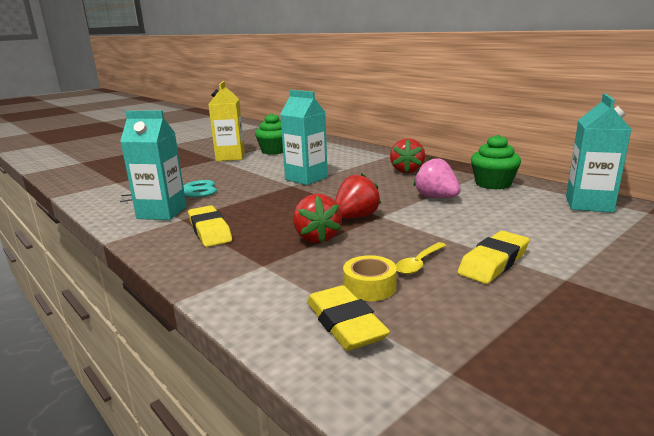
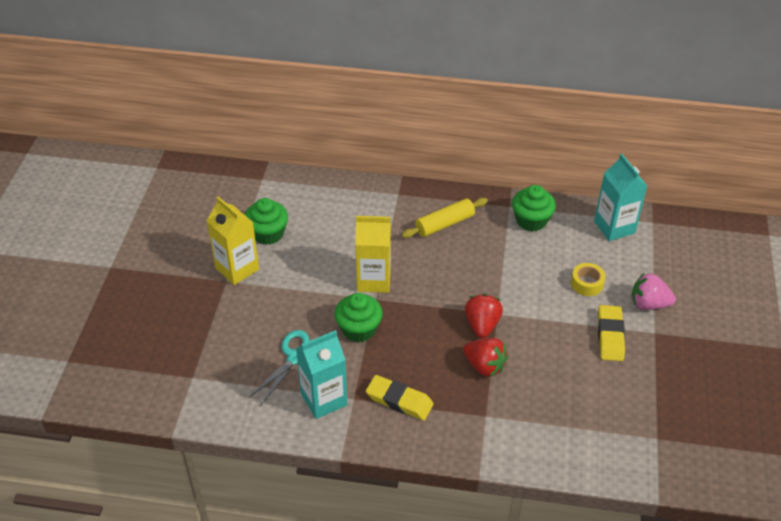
camera: 40 degrees left, 25 degrees up
(253, 193) = (359, 329): none -> green cupcake
(306, 178) = (373, 280): turquoise carton -> yellow carton
(345, 324) = (585, 437): yellow eraser -> none
(369, 287) = (568, 399): yellow tape -> yellow tape (587, 283)
(407, 170) = (444, 224): red strawberry -> yellow rolling pin
(419, 263) = (572, 360): yellow spoon -> none
(436, 197) = (510, 265): pink strawberry -> pink strawberry (648, 304)

